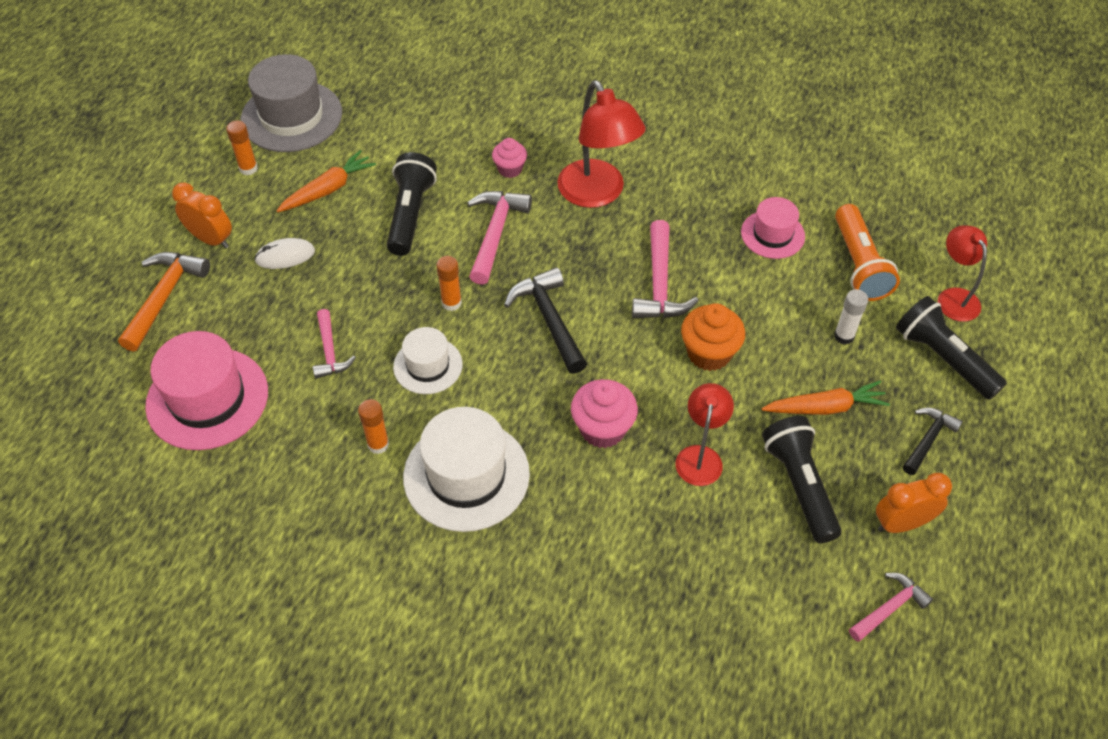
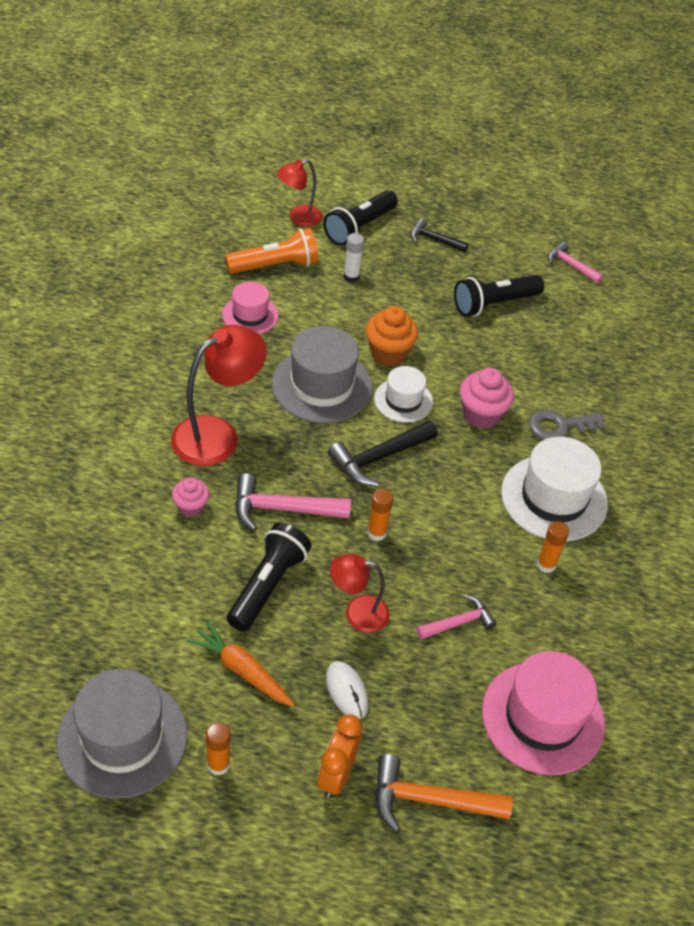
camera: 105 degrees left, 5 degrees down
(410, 214) = (267, 585): black flashlight -> black flashlight turned 120 degrees clockwise
(428, 365) = (453, 541): white hat -> white hat (403, 400)
(576, 510) = (559, 426): none -> grey key
(660, 284) = (322, 385): pink hammer -> grey hat
(700, 456) = (487, 356): red lamp -> red lamp (357, 613)
(825, 407) = (422, 289): orange carrot -> none
(902, 523) = (506, 256): orange clock -> none

